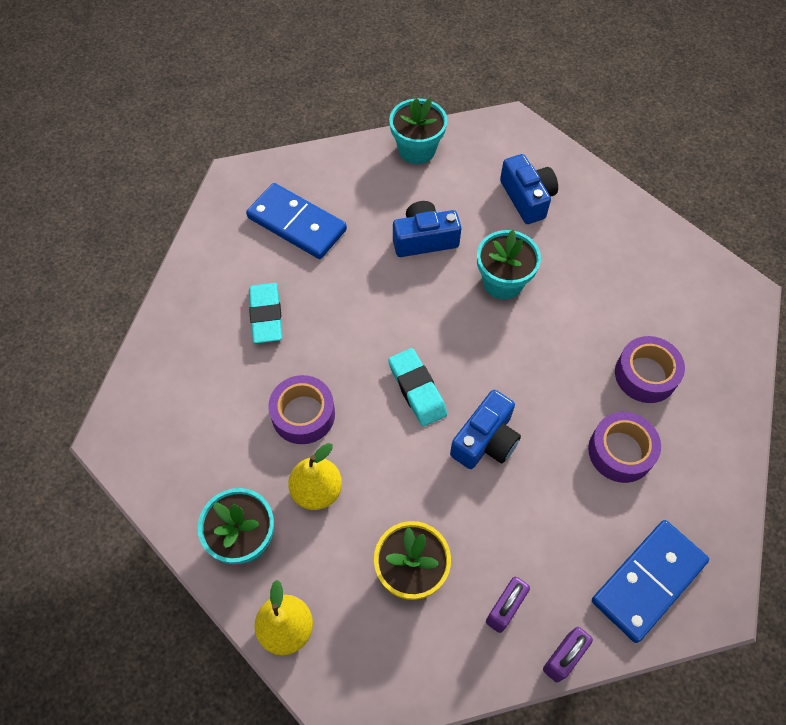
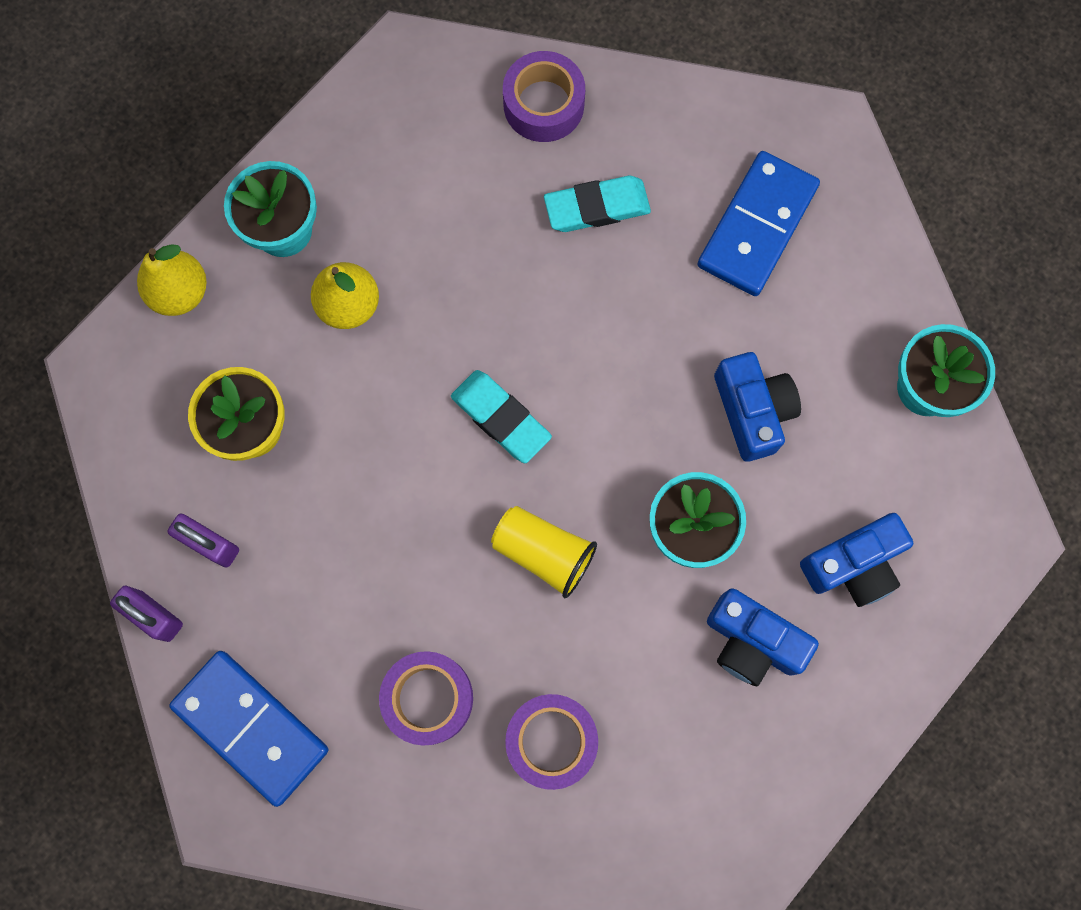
camera: 85 degrees right, 15 degrees up
(303, 414) = (452, 275): purple tape -> purple tape (543, 104)
(417, 389) = (500, 418): turquoise eraser -> turquoise eraser turned 75 degrees clockwise
(485, 440) = (432, 513): blue camera -> blue camera (752, 642)
(516, 369) = (543, 553): none -> yellow cup

